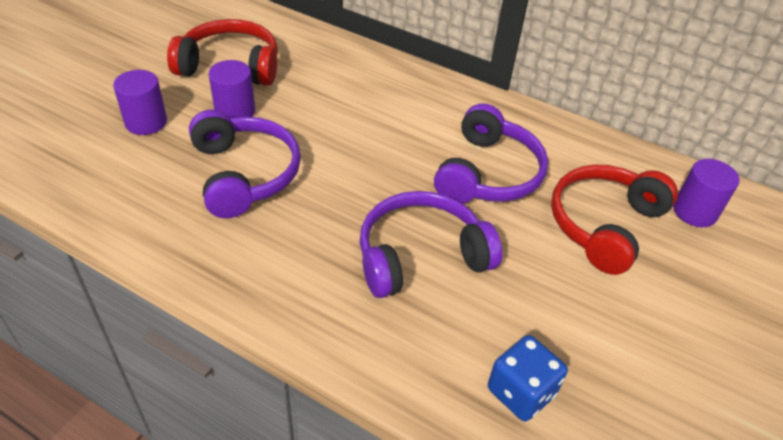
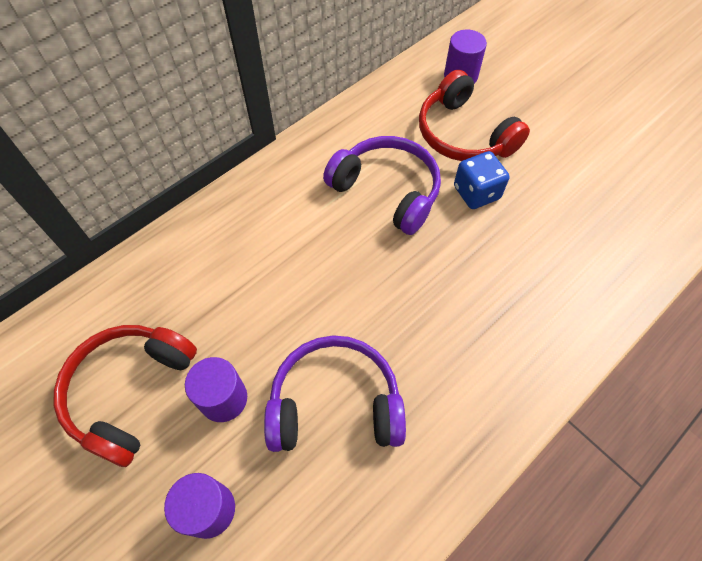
camera: 70 degrees left, 15 degrees up
(421, 256) = (476, 270): purple headphones -> none
(521, 392) = (614, 243): blue dice -> blue dice (476, 193)

